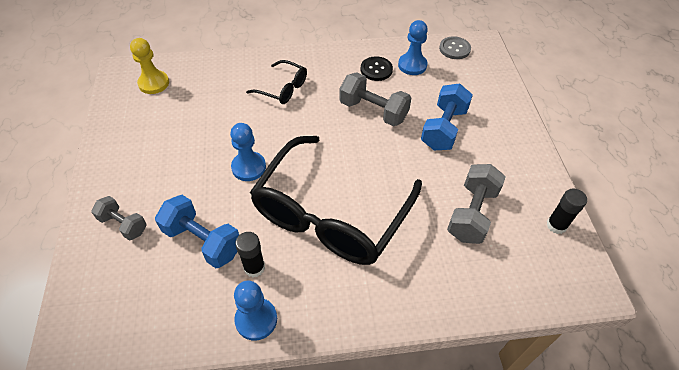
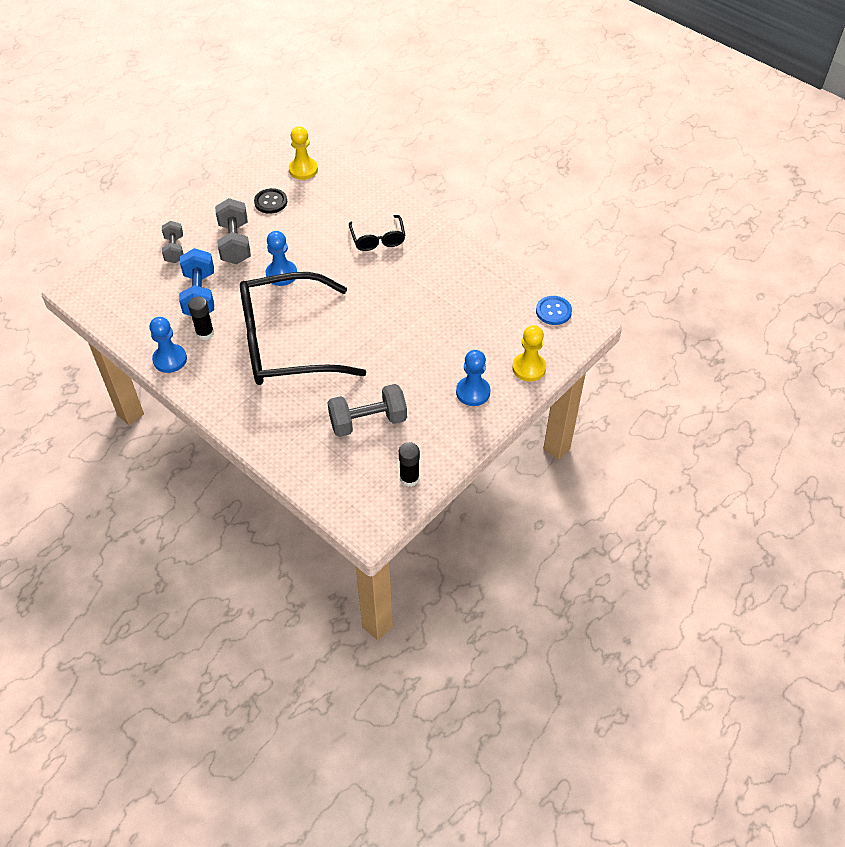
camera: 50 degrees right, 0 degrees up
(373, 111) = (413, 305): grey dumbbell -> grey dumbbell (235, 243)
(376, 69) = (464, 278): black button -> black button (270, 202)
(412, 65) = (497, 296): blue pawn -> blue pawn (473, 392)
(443, 128) = (441, 358): blue dumbbell -> none
(454, 49) = (553, 311): grey button -> blue button
(497, 91) = (529, 368): none -> yellow pawn

